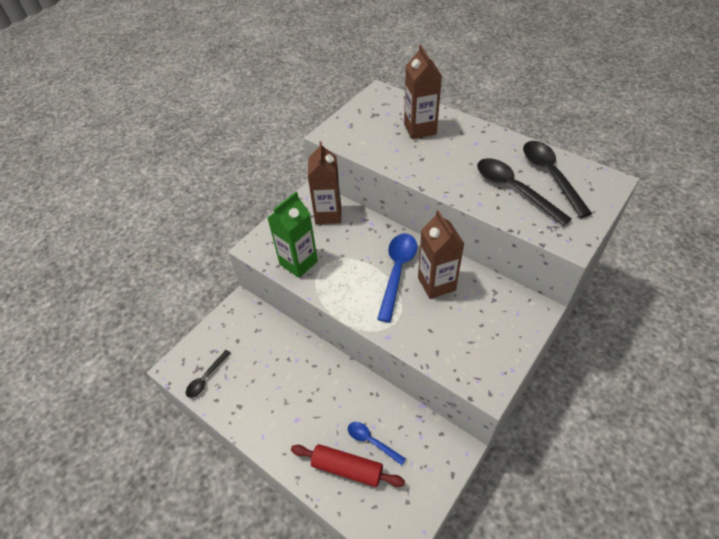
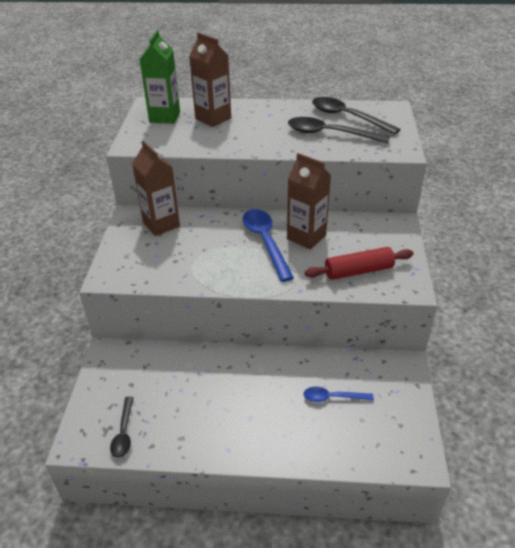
camera: 35 degrees left, 10 degrees down
(298, 263) = (166, 271): green carton -> green carton (164, 117)
(347, 468) = (329, 430): red rolling pin -> red rolling pin (358, 271)

